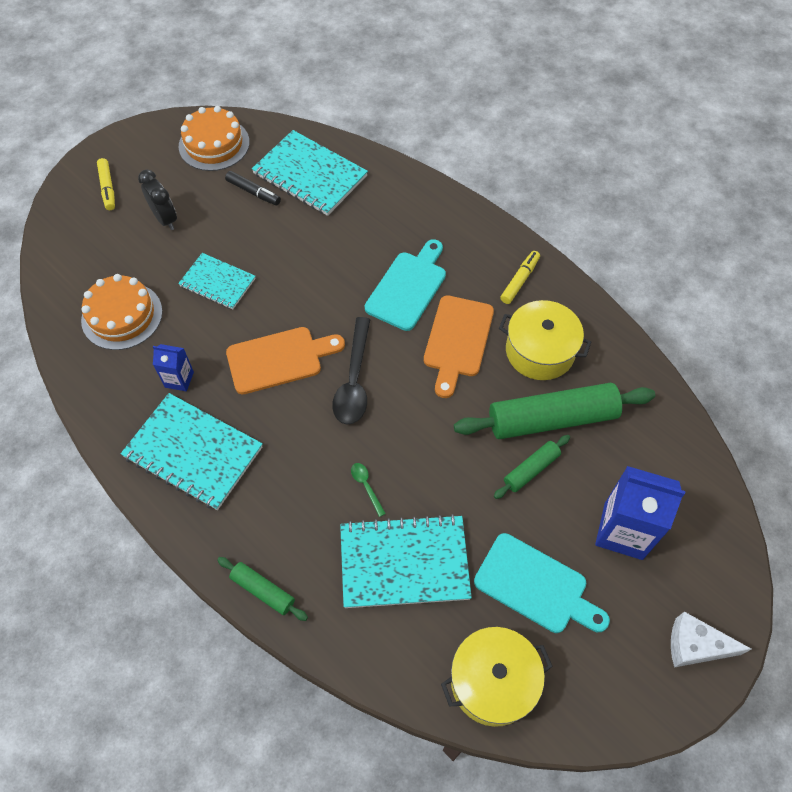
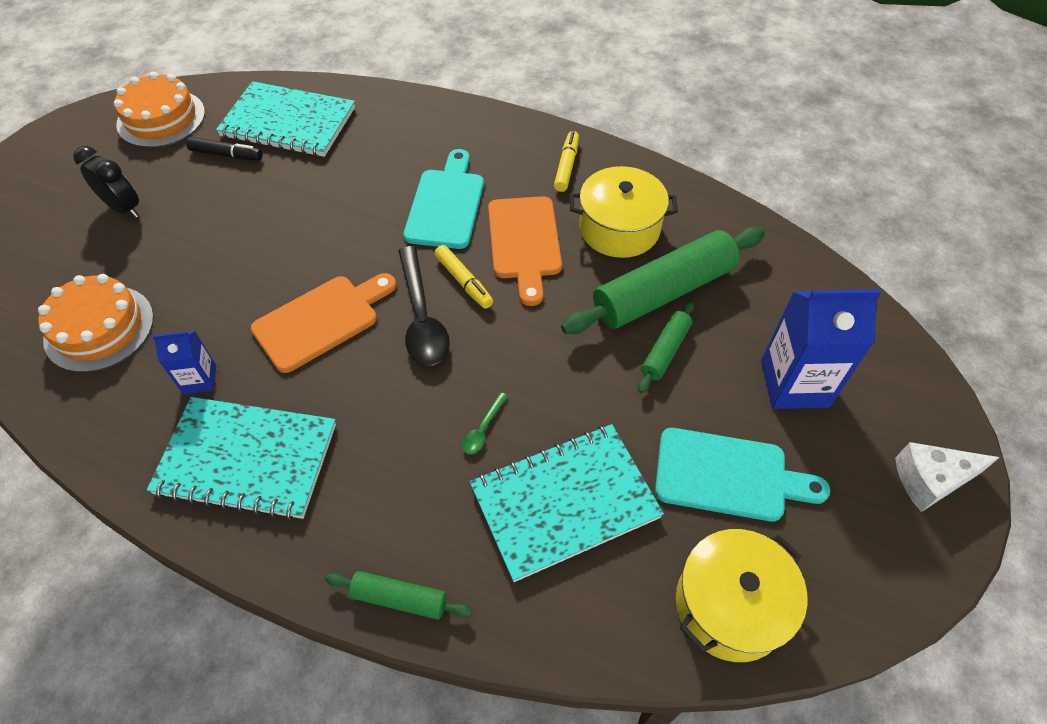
camera: 20 degrees left, 5 degrees down
(108, 188) = (38, 194): yellow marker -> yellow marker (464, 281)
(217, 282) = (214, 258): turquoise notebook -> none
(366, 486) = (483, 429): green spoon -> green spoon turned 105 degrees counterclockwise

